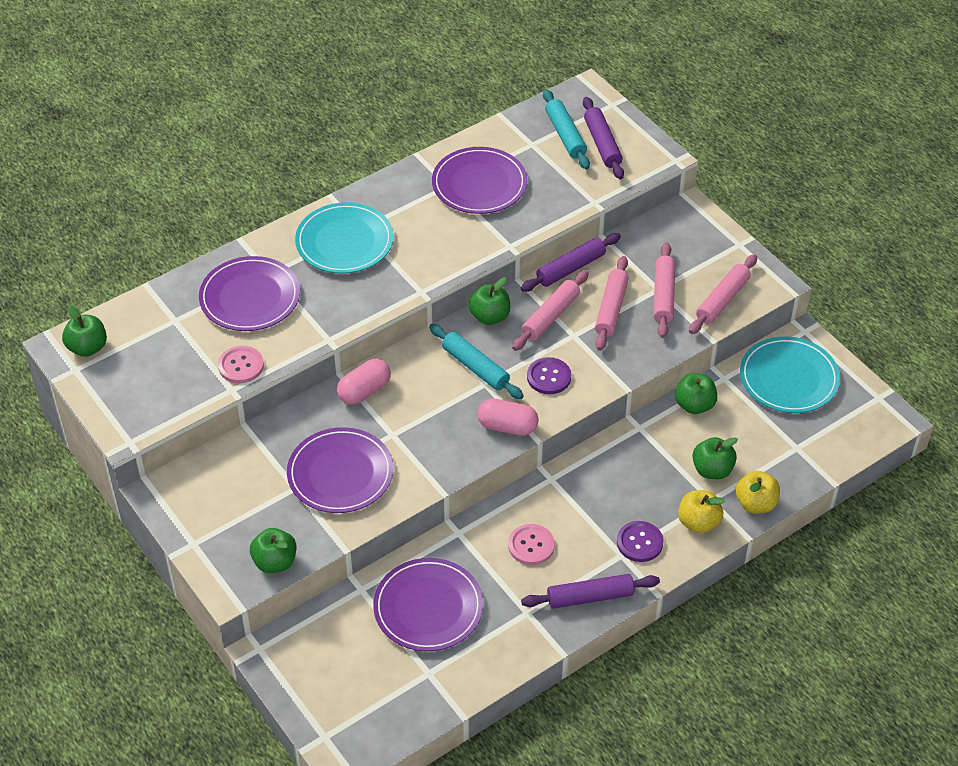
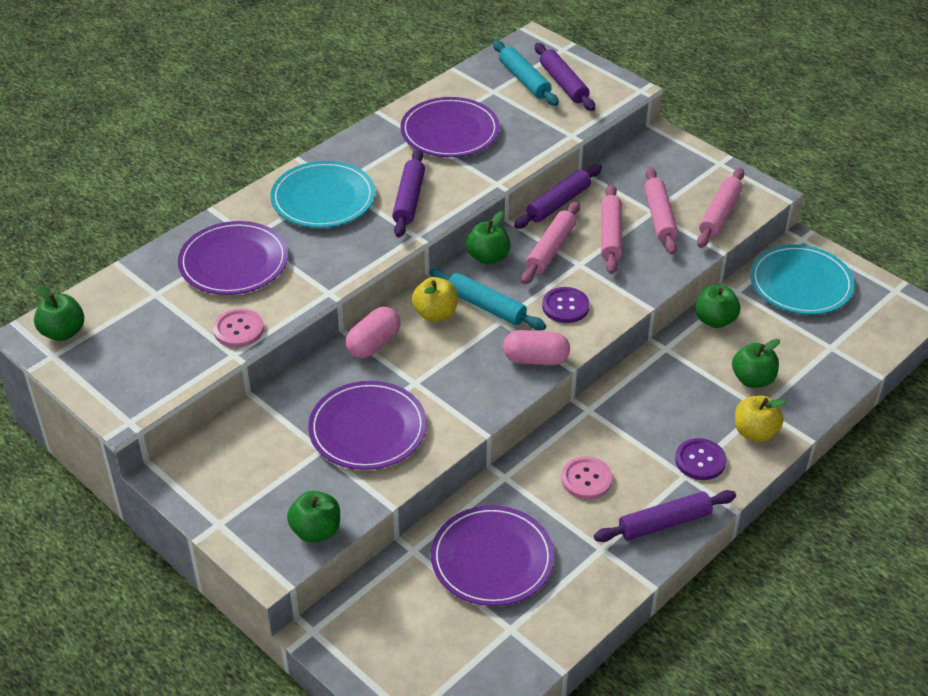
camera: 10 degrees left, 5 degrees down
(423, 253) = (409, 200): none -> purple rolling pin
(755, 504) = (807, 406): yellow apple -> yellow apple (435, 314)

